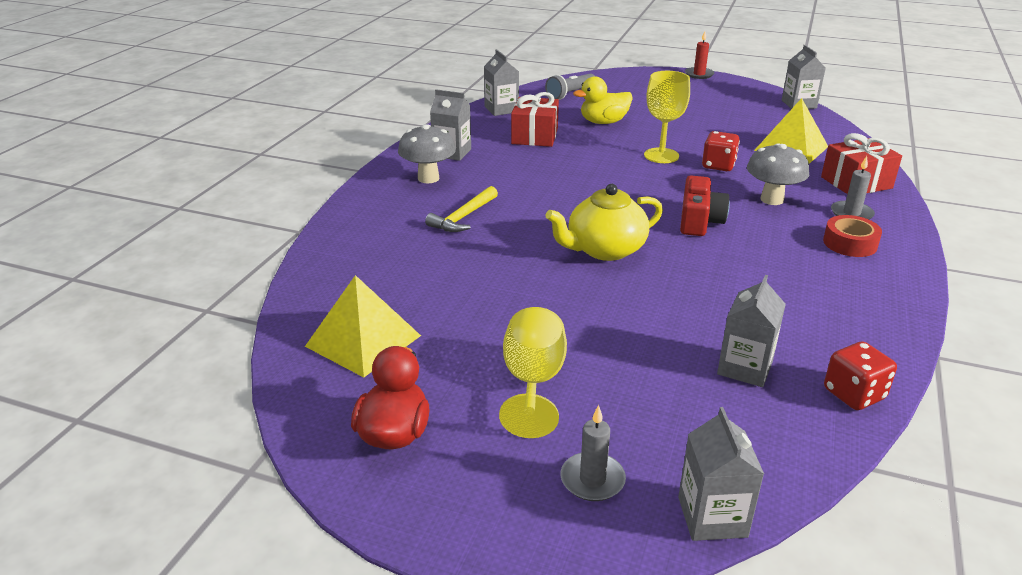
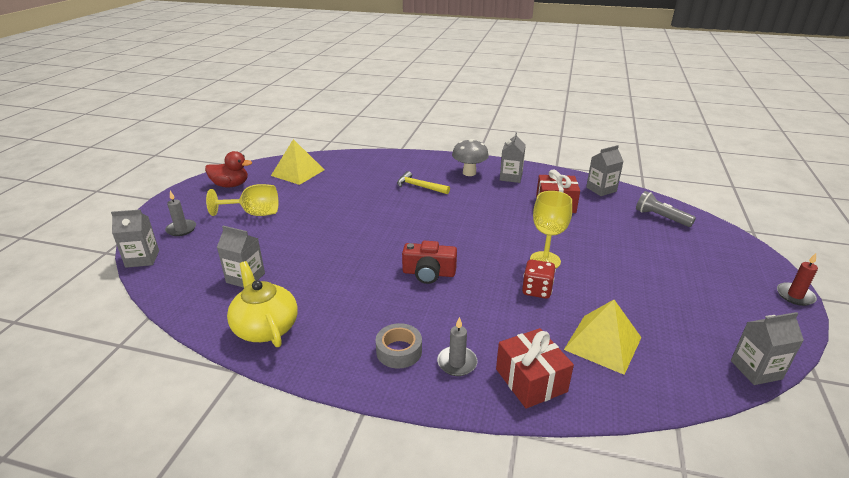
camera: 85 degrees right, 0 degrees up
(603, 122) = (603, 233): yellow duck -> none
(604, 249) = (383, 233): yellow teapot -> yellow teapot (266, 327)
(772, 199) = (475, 315): grey mushroom -> none
(850, 243) = (399, 351): red tape -> grey tape
(854, 394) = (207, 317): red dice -> none

